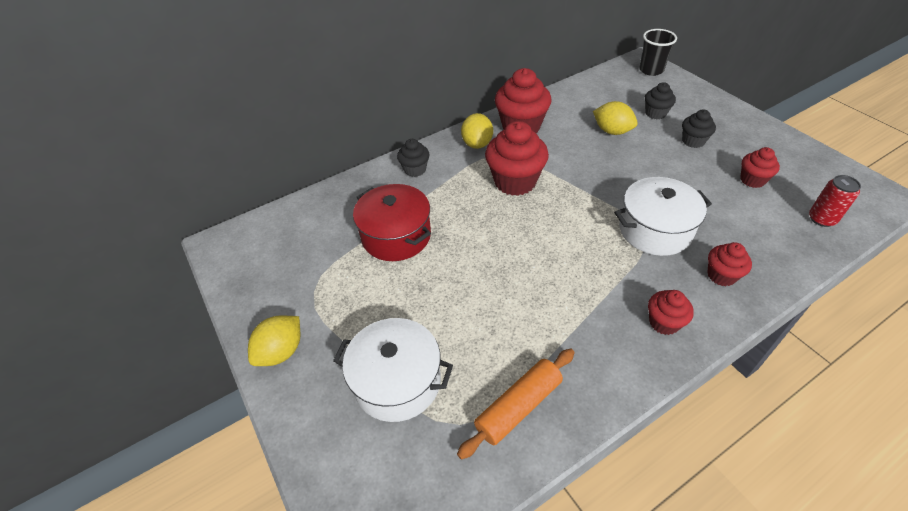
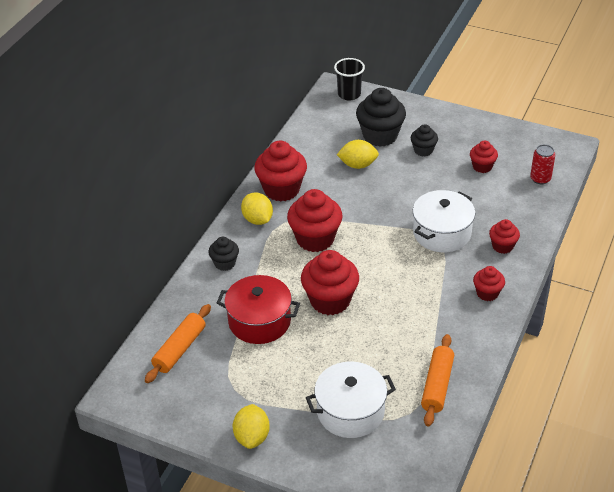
camera: 35 degrees left, 5 degrees down
(307, 228) = (179, 349): none -> orange rolling pin
(479, 247) = (330, 300): none -> red cupcake
(655, 113) = (380, 136): black cupcake -> black cupcake, size x1.83

